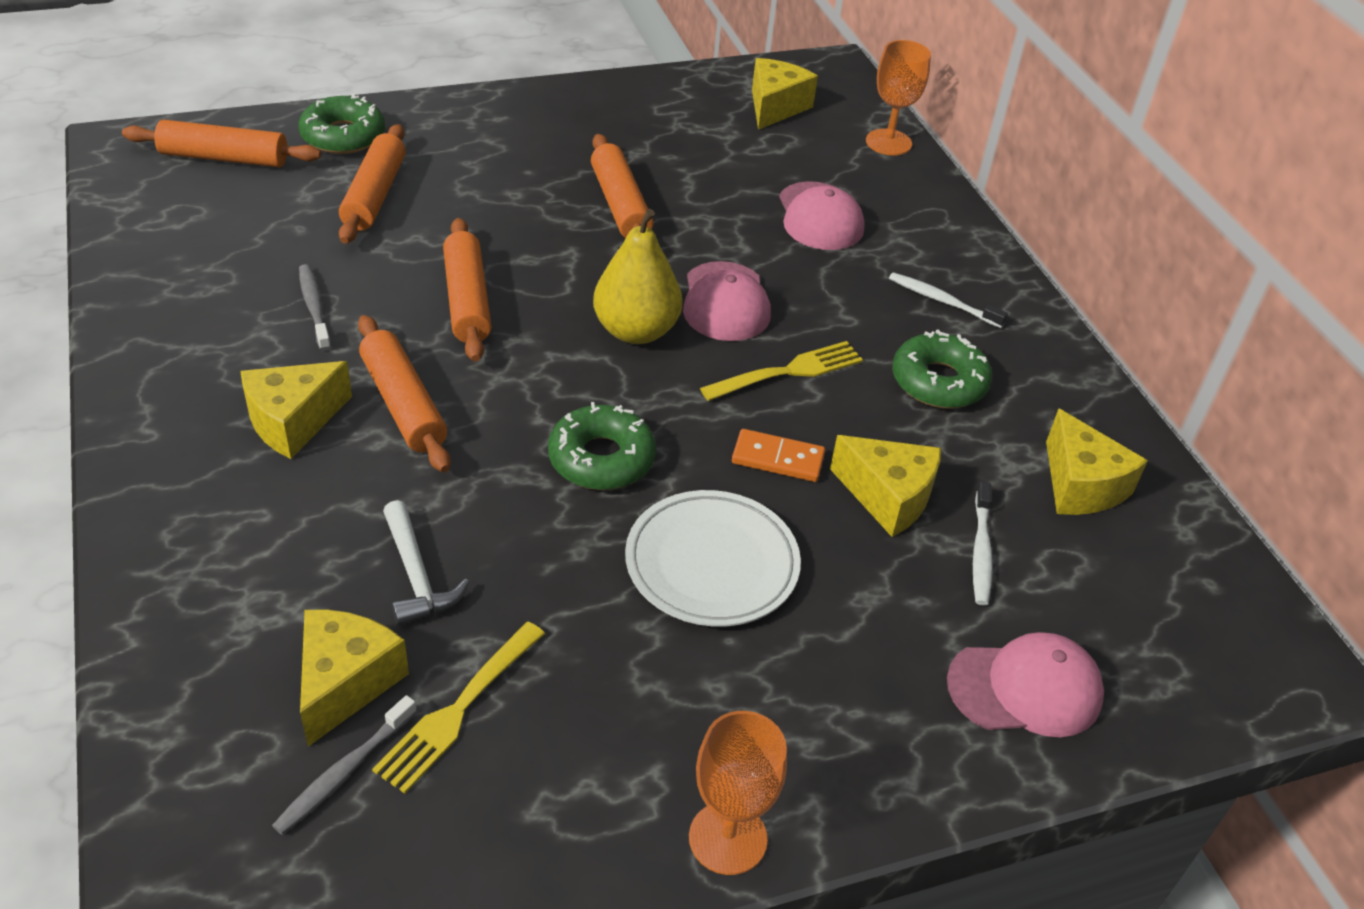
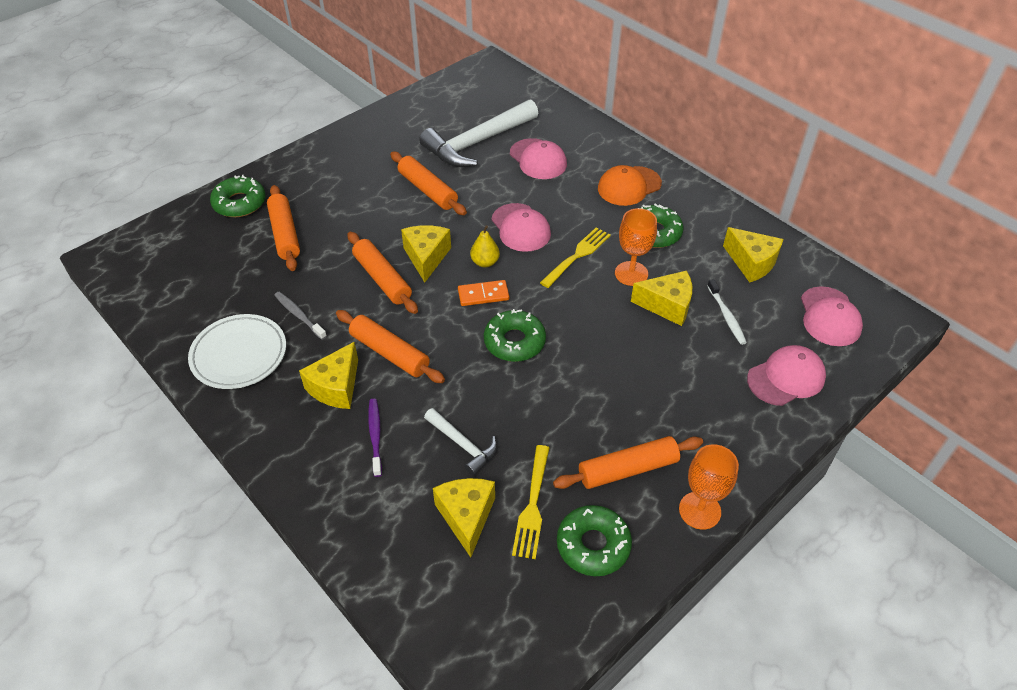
camera: 20 degrees left, 5 degrees up
(224, 158) = (177, 242): orange rolling pin -> orange rolling pin (627, 469)
(298, 511) = (375, 436): none -> purple toothbrush
(344, 772) = (498, 562): grey toothbrush -> none
(511, 813) = (593, 545): none -> green donut
(636, 331) = (485, 262): yellow pear -> yellow pear, size x0.56
(711, 564) = (605, 376): white plate -> white plate (239, 355)
(741, 165) = (477, 142): none -> white hammer
(775, 107) = (473, 100): yellow cheese -> yellow cheese (426, 257)
(777, 459) = (602, 306): orange domino -> orange domino (483, 295)
(888, 142) = (546, 101): orange goblet -> orange goblet (631, 273)
(942, 301) = (629, 186): white toothbrush -> orange cap
(1171, 621) = (829, 317): none -> pink cap

